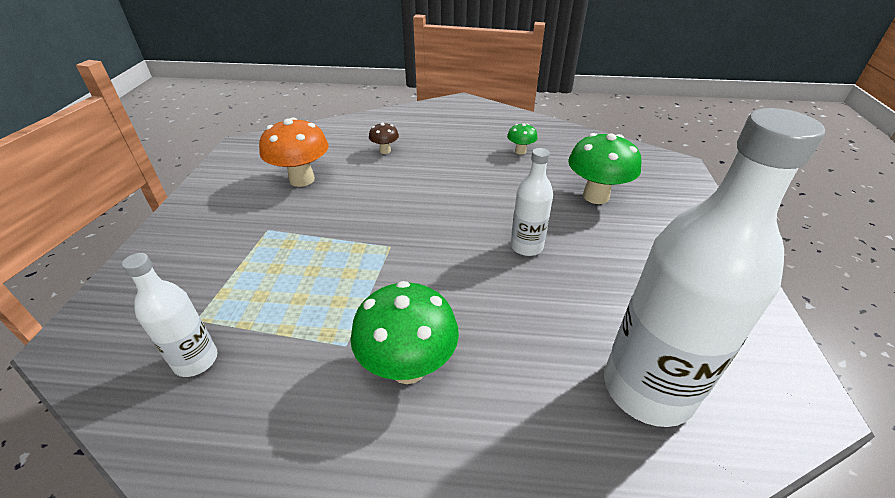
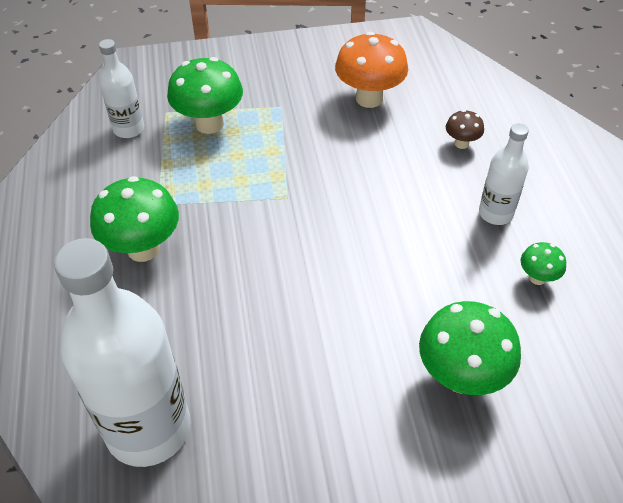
camera: 75 degrees right, 10 degrees up
(250, 284) = (209, 124): none -> green mushroom
(526, 246) = (325, 310): white bottle -> white bottle (495, 213)

